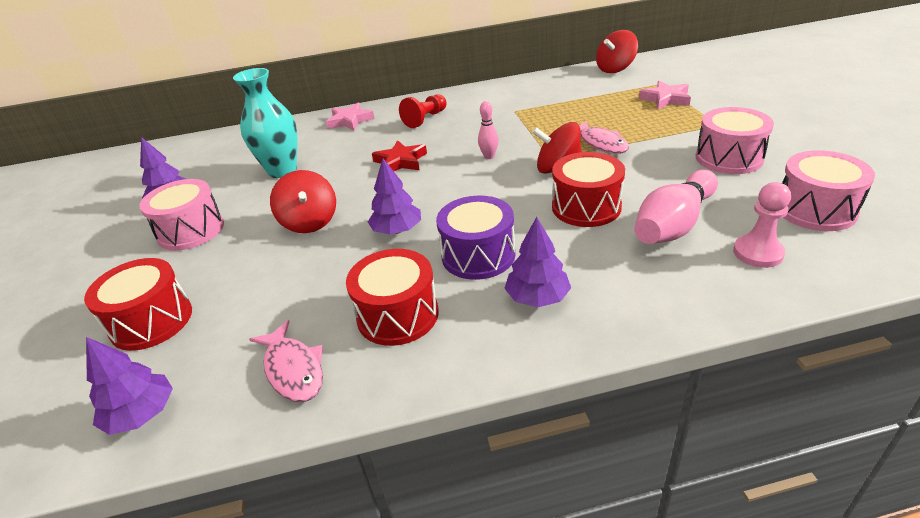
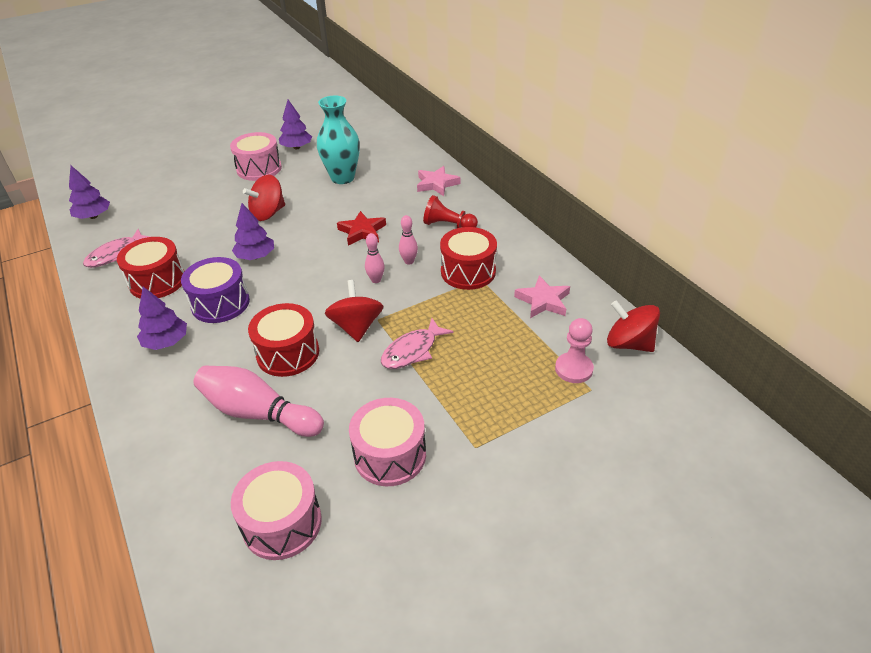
camera: 70 degrees right, 5 degrees up
(151, 321) = (166, 190): red drum -> red drum (468, 272)
(469, 139) = (409, 261): none -> pink bowling pin
(665, 99) = (542, 397): pink star -> pink star (543, 301)
(758, 253) = (210, 471): pink pawn -> pink pawn (573, 369)

